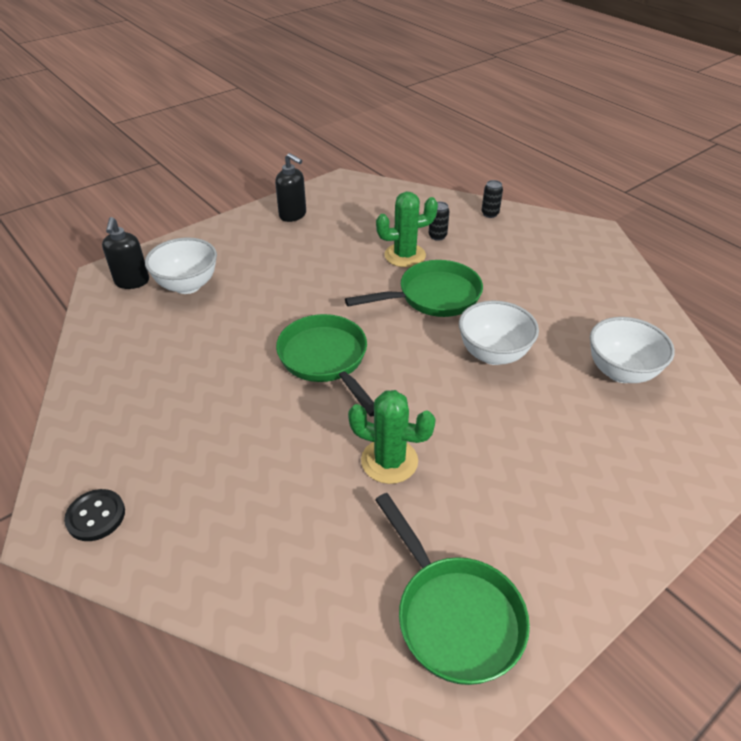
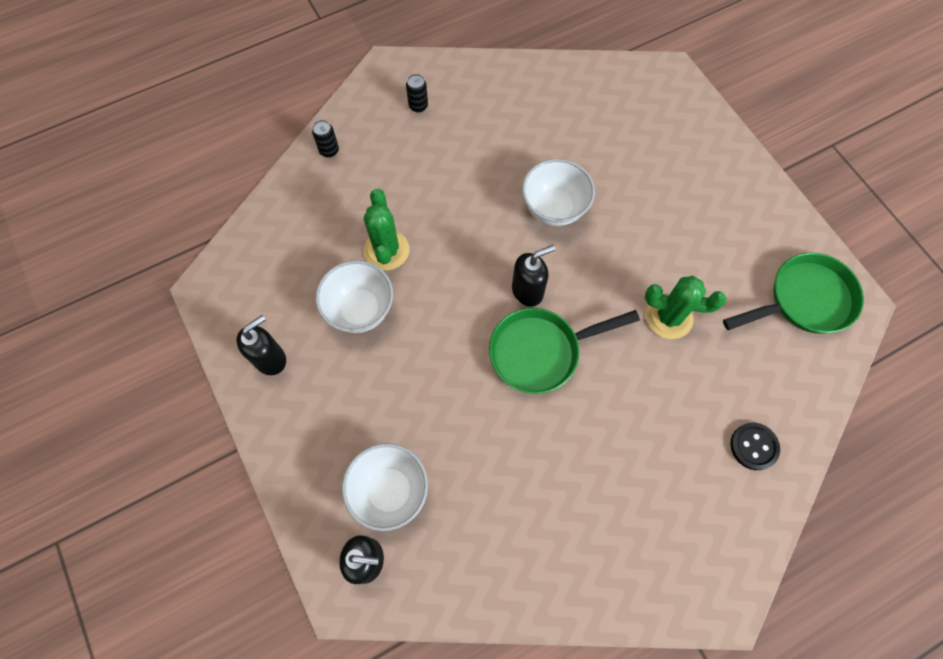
camera: 80 degrees left, 25 degrees up
(96, 516) = (711, 566): black button -> black button (754, 446)
(389, 461) = (669, 317): green cactus -> green cactus turned 75 degrees clockwise
(390, 344) = (527, 291): none -> black soap dispenser
(433, 296) = (462, 238): green pan -> none
(437, 236) = (358, 211): black can -> black can (418, 106)
(621, 372) = (589, 121): white bowl -> white bowl (360, 309)

